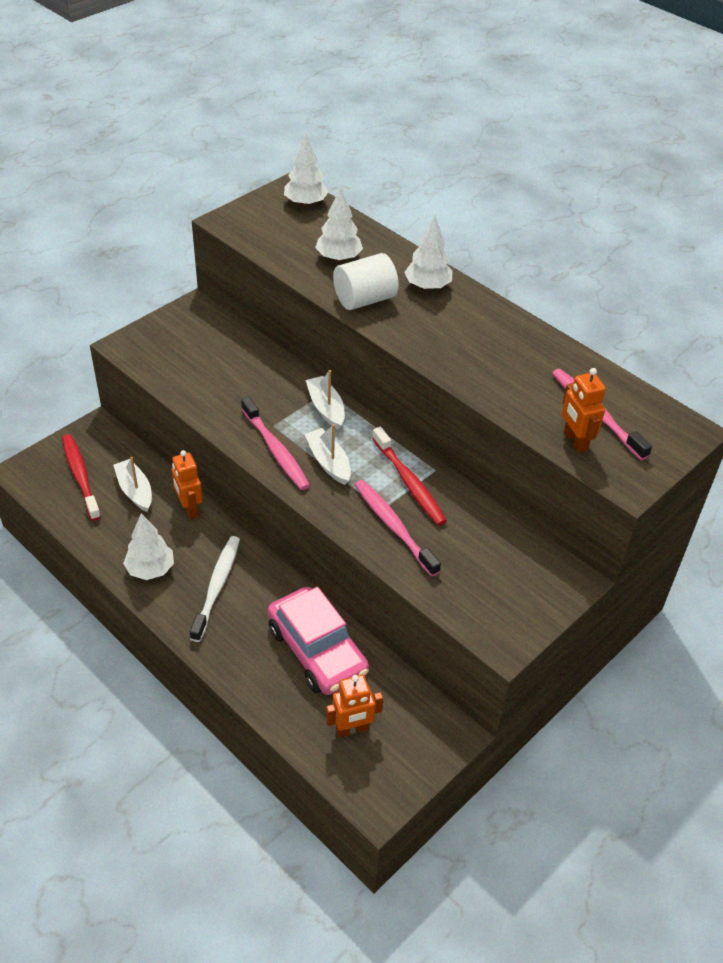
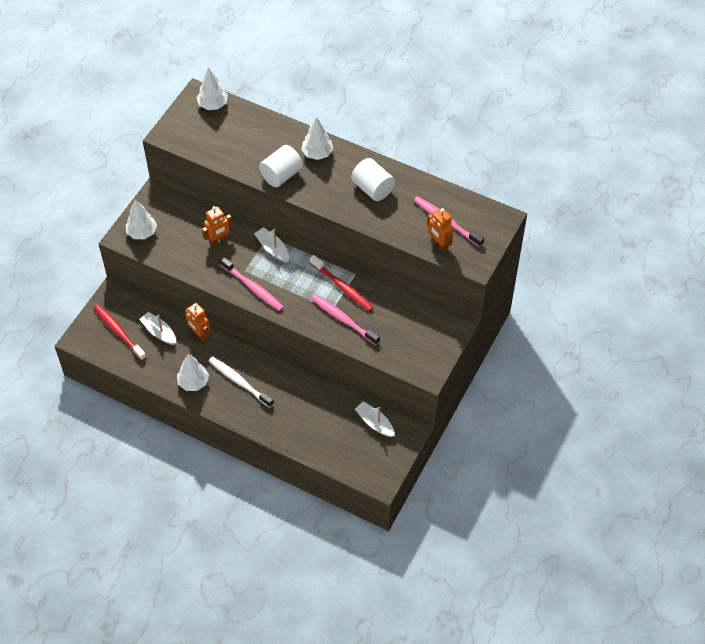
camera: 15 degrees left, 10 degrees up
(217, 586) = (239, 381): white toothbrush -> white toothbrush turned 45 degrees counterclockwise
(317, 650) = (315, 404): pink car -> none
(328, 462) = (288, 287): white boat -> white boat (375, 423)
(338, 258) = (252, 146): white tree -> white tree (142, 233)
(352, 729) = (352, 445): orange robot -> orange robot (218, 240)
(494, 345) = (372, 188): none -> white cylinder

